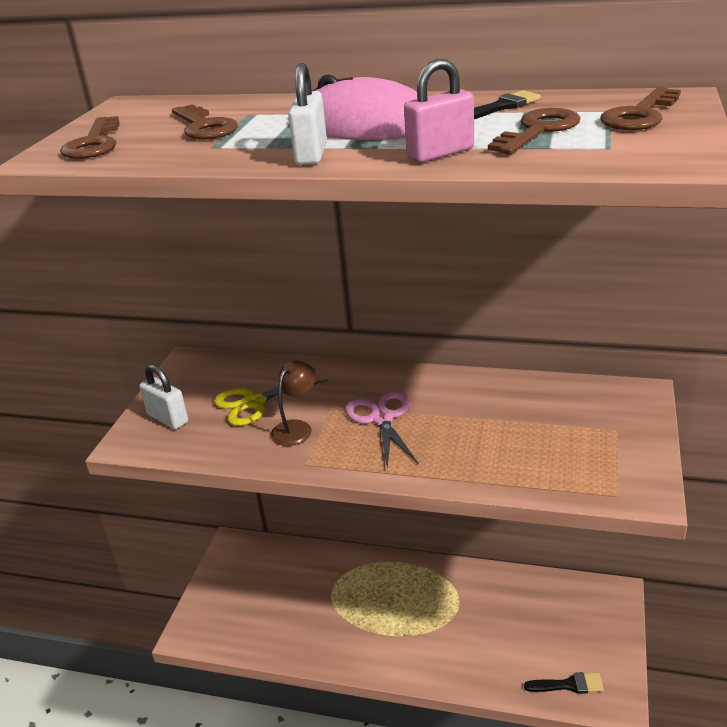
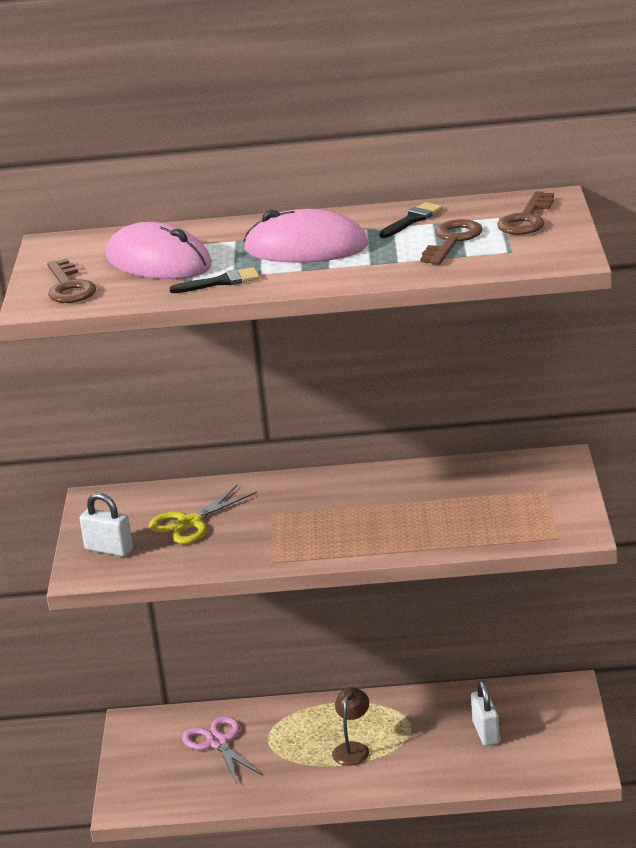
camera: 15 degrees left, 5 degrees down
(204, 127) = (158, 261): brown key -> pink mouse
(296, 428) = (246, 536): brown lamp -> brown lamp (352, 749)
(311, 154) = (278, 279): white padlock -> white padlock (486, 732)
(382, 418) = (326, 516): pink scissors -> pink scissors (218, 742)
(440, 153) = (384, 268): pink padlock -> none
(568, 685) = (539, 766): black brush -> black brush (221, 282)

